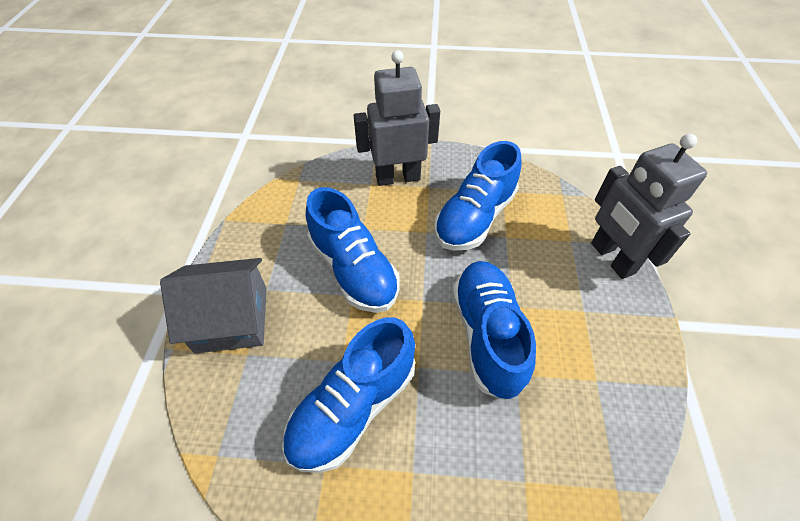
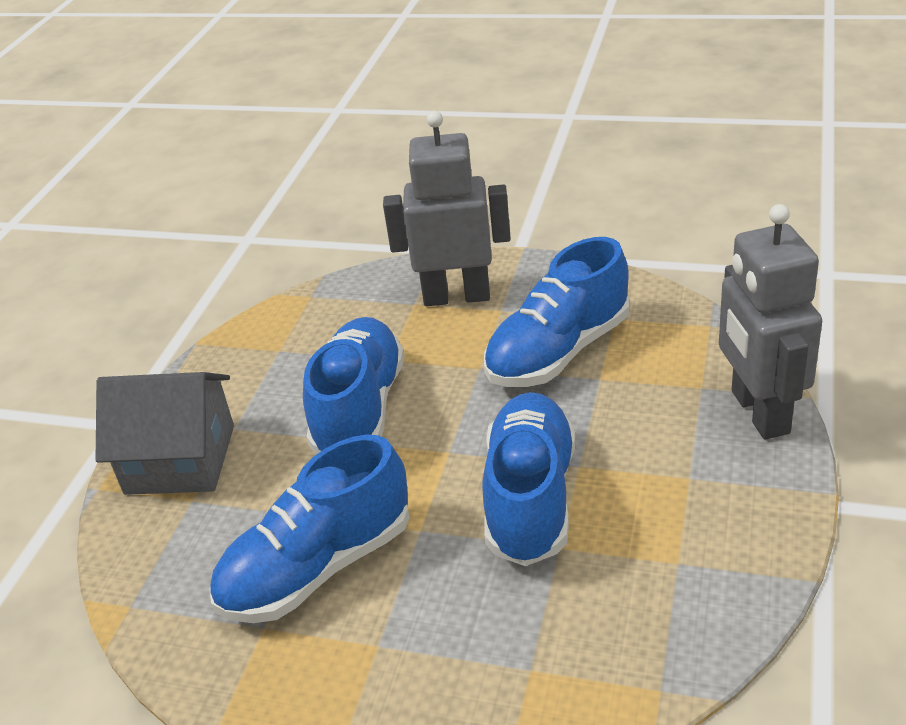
camera: 15 degrees right, 15 degrees down
(353, 269) = (360, 409): blue shoe -> blue shoe turned 150 degrees counterclockwise

